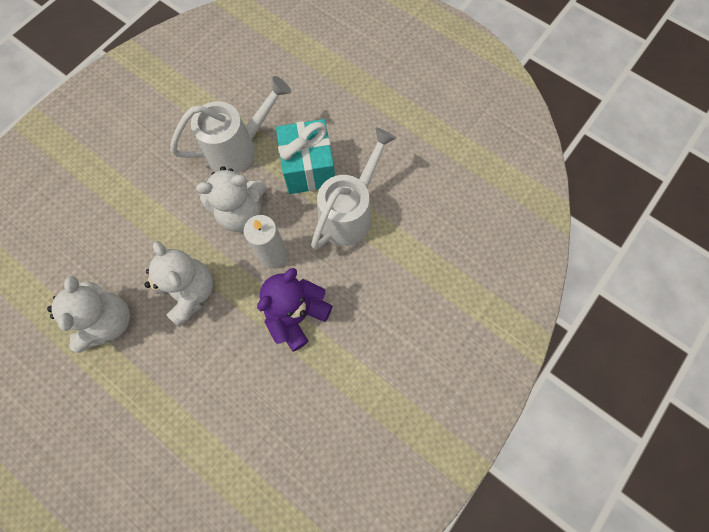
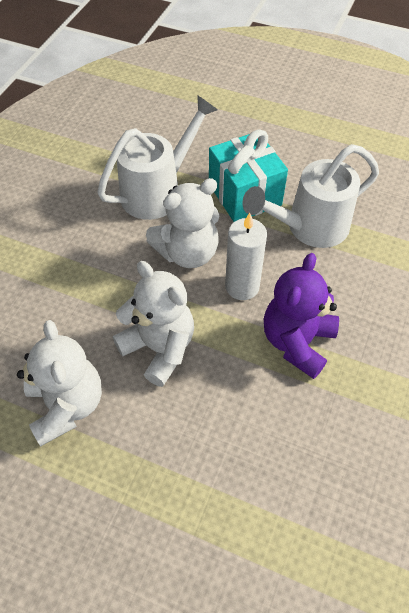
camera: 15 degrees left, 15 degrees down
(349, 213) = (309, 227): white watering can -> white watering can turned 135 degrees counterclockwise

